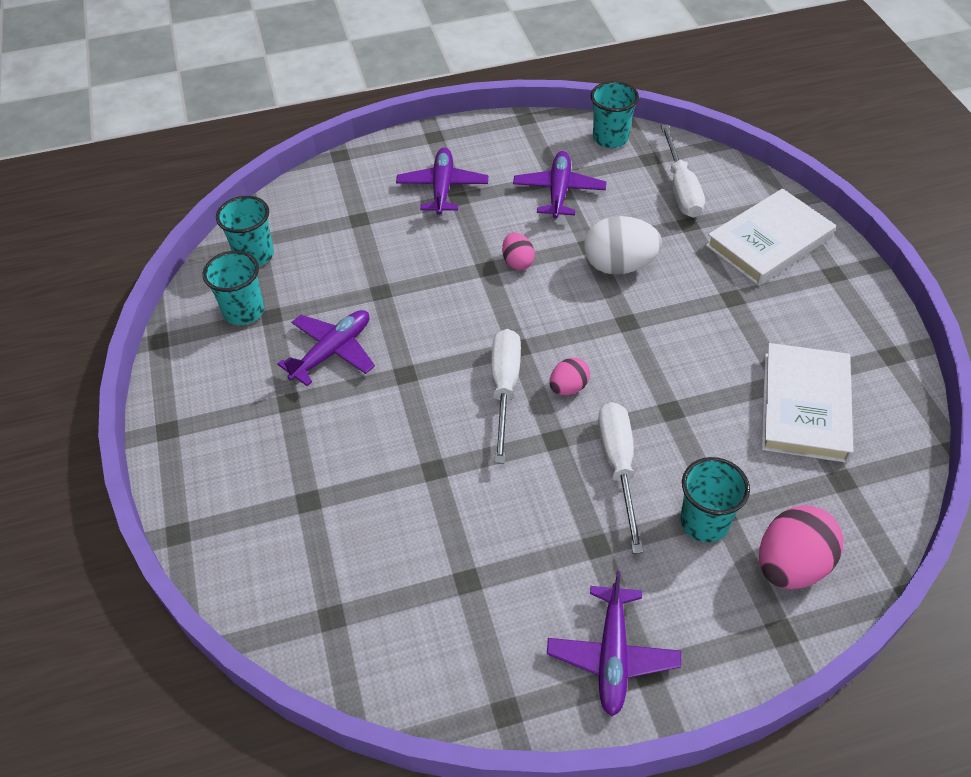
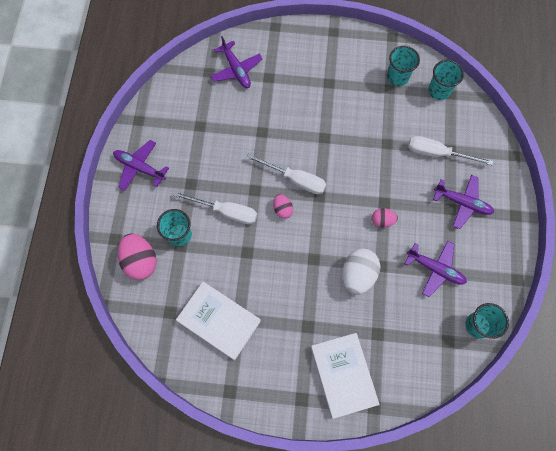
camera: 110 degrees right, 20 degrees up
(332, 351) = (353, 109): purple plane -> purple plane (236, 70)
(680, 188) = (411, 346): white screwdriver -> white screwdriver (437, 153)

